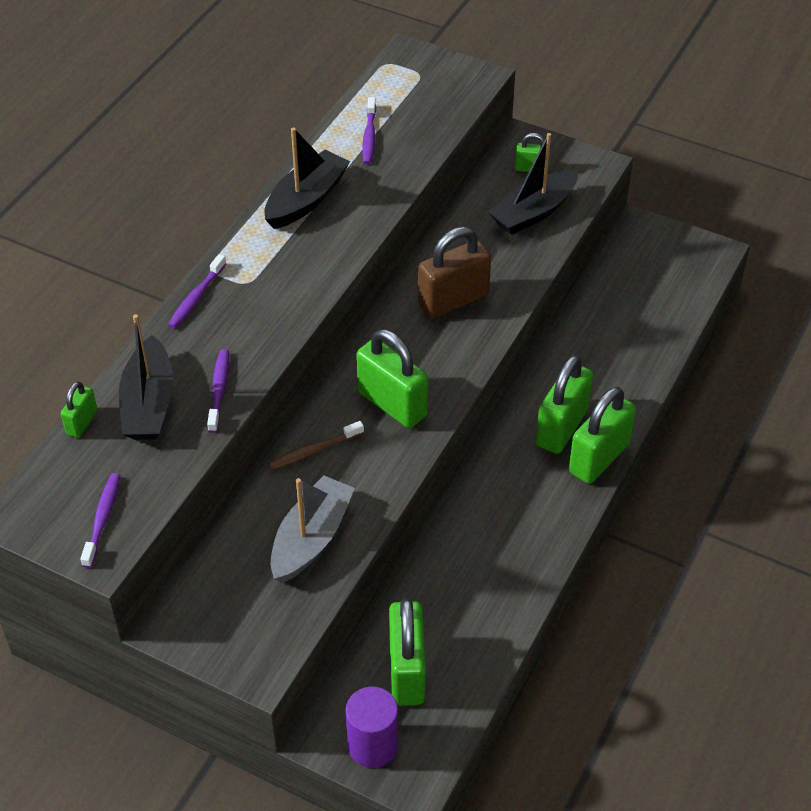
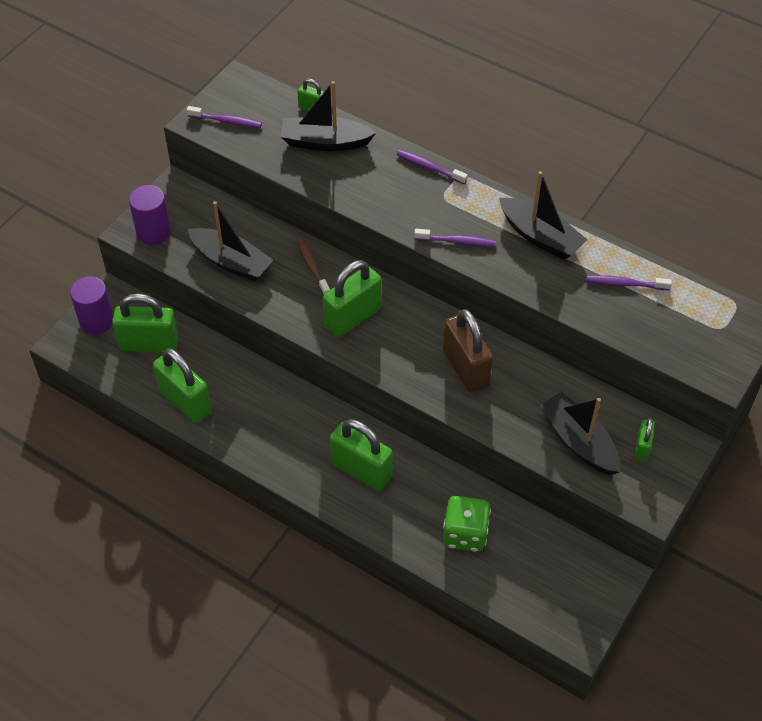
camera: 95 degrees right, 5 degrees up
(219, 390) = (332, 180): purple toothbrush -> purple toothbrush (457, 242)
(260, 639) = (153, 232): none -> purple cylinder
(311, 539) = (231, 262): grey boat -> black boat
(599, 458) = (324, 493): green padlock -> green padlock (185, 401)
(622, 336) = (465, 534): none -> green dice

